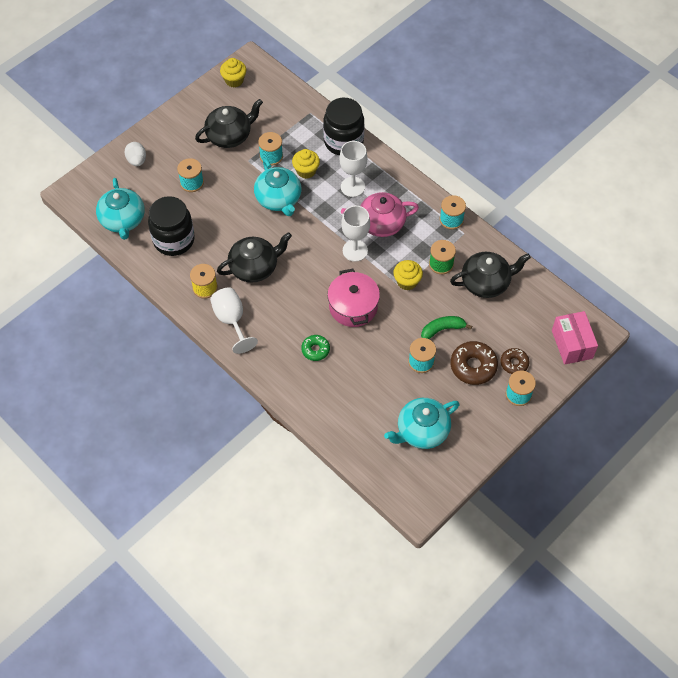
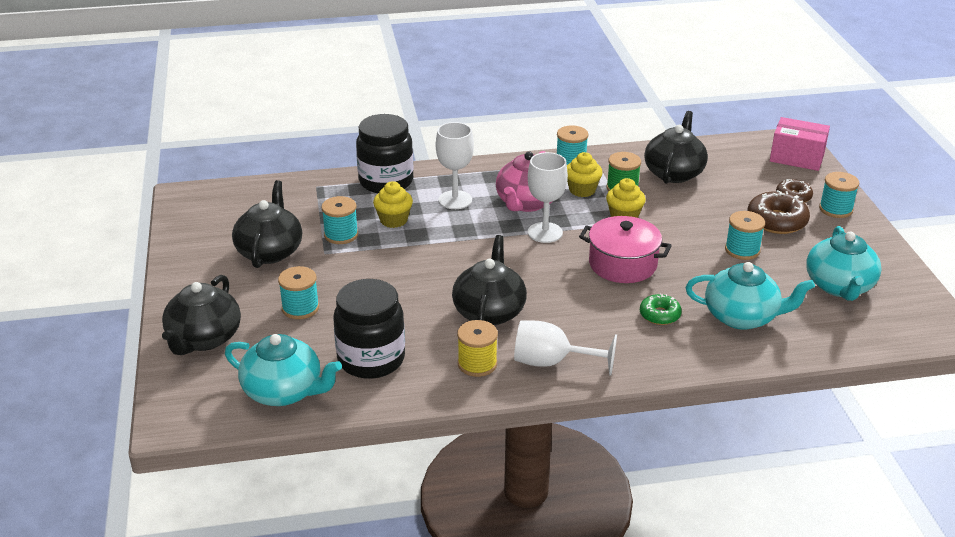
camera: 55 degrees left, 25 degrees down
(137, 160) = (204, 339): white egg -> black teapot
(234, 80) = (194, 216): yellow cupcake -> yellow cupcake (582, 190)
(279, 199) = (409, 254): turquoise teapot -> turquoise teapot (742, 317)
(442, 329) = (710, 220): green banana -> none

